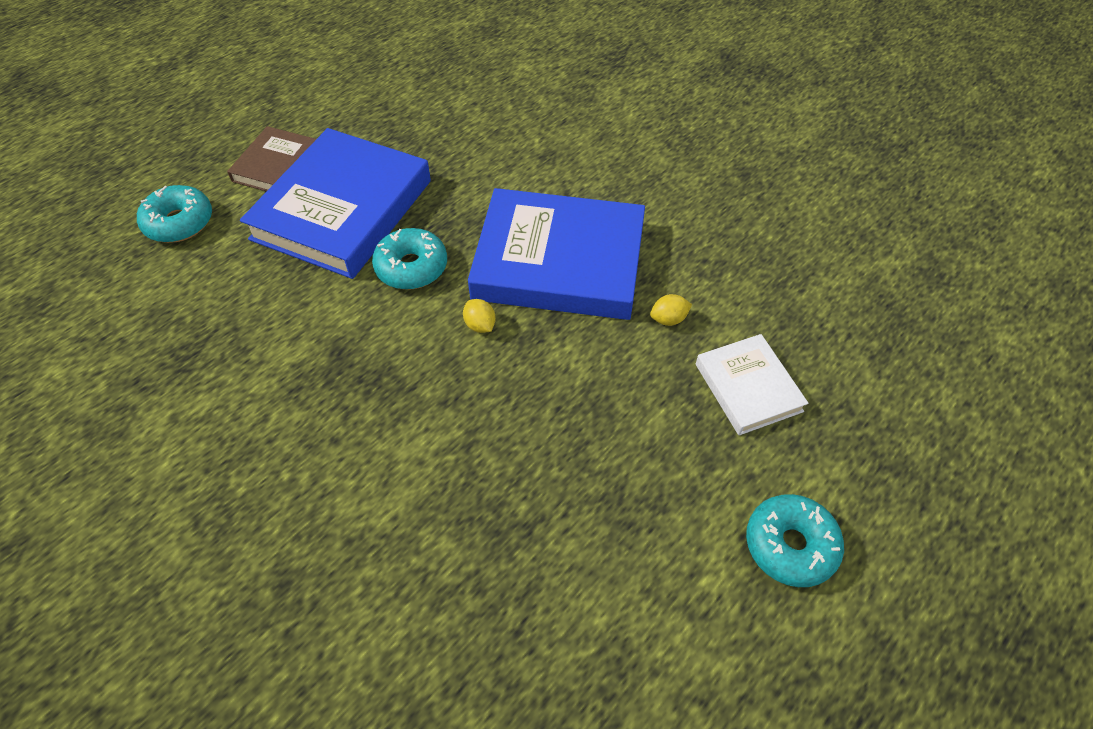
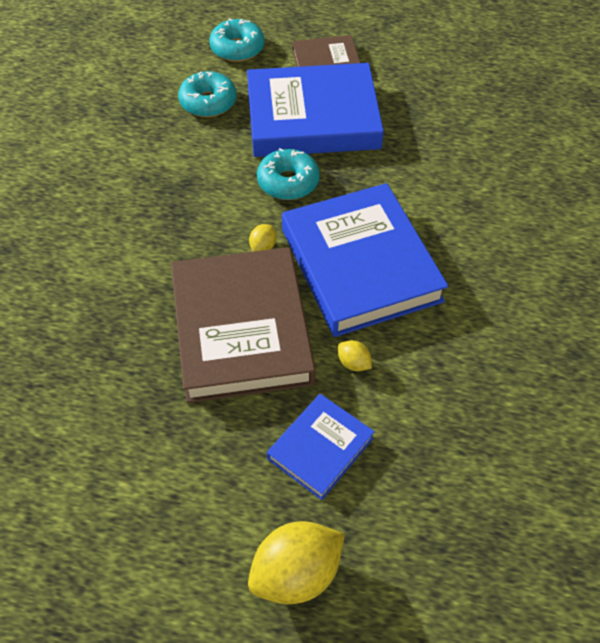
camera: 60 degrees right, 0 degrees up
(572, 389) = (241, 329): none -> brown book
(748, 387) = (320, 448): white book -> blue book
(790, 545) = (184, 534): turquoise donut -> turquoise donut (208, 102)
(872, 466) = (296, 574): none -> yellow lemon

